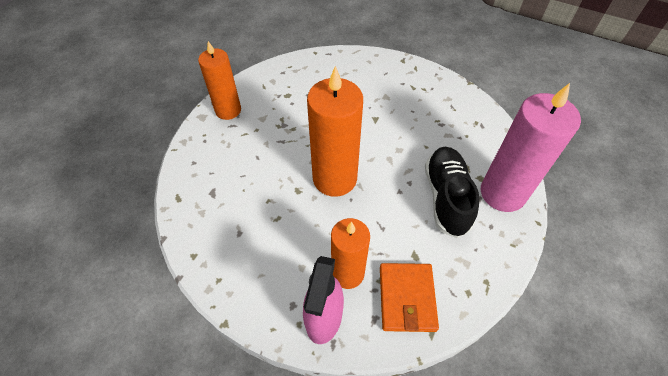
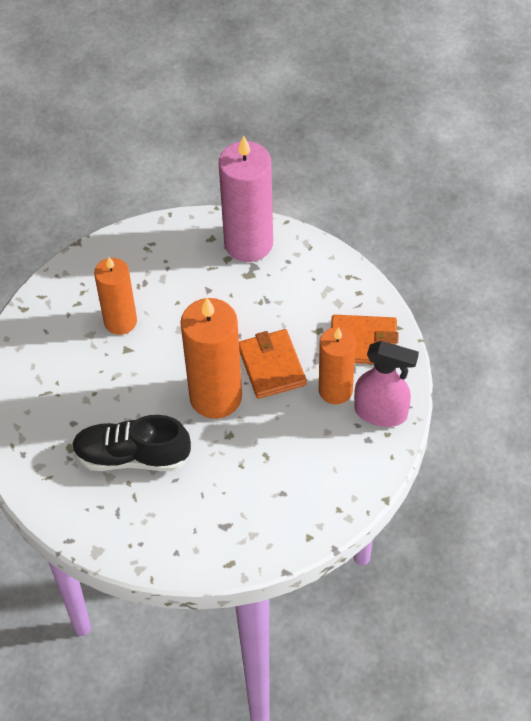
camera: 85 degrees left, 0 degrees up
(228, 110) = (89, 519): orange candle -> orange candle (120, 321)
(369, 218) = (271, 366): none -> orange wallet
(446, 197) = (250, 293): black shoe -> black shoe (132, 457)

